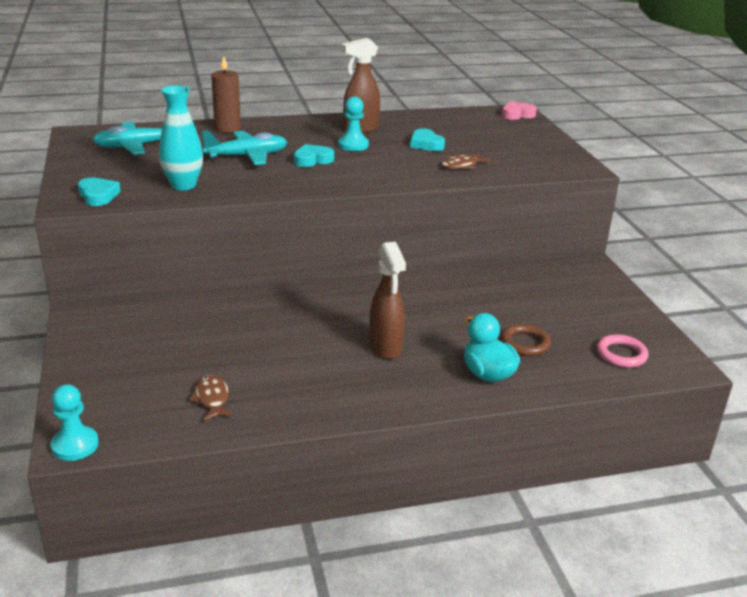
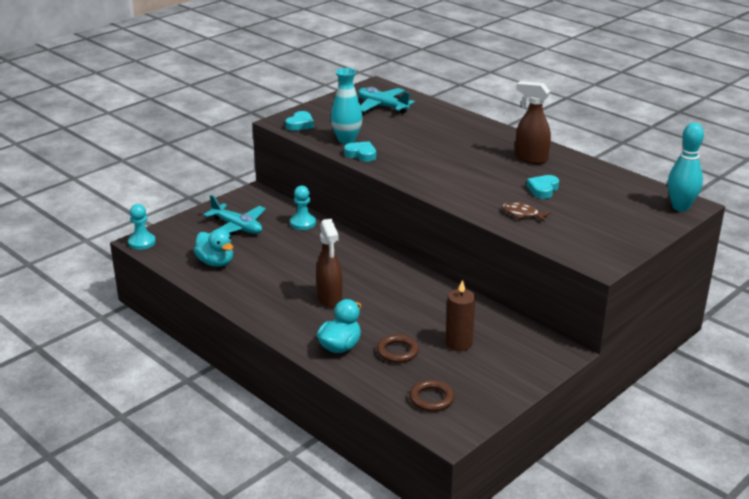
camera: 60 degrees right, 0 degrees up
(212, 399) = (216, 262): brown fish -> turquoise duck
(227, 128) = (455, 119): brown candle -> brown candle (459, 343)
(247, 156) = (419, 141): turquoise plane -> turquoise plane (237, 227)
(312, 160) = (446, 161): turquoise heart -> turquoise heart (361, 154)
(353, 145) = (495, 166): turquoise pawn -> turquoise pawn (303, 223)
(385, 347) = (329, 299): brown spray bottle -> brown spray bottle turned 60 degrees counterclockwise
(517, 114) = (680, 207): pink heart -> turquoise bowling pin
(621, 354) = (431, 398): pink ring -> brown ring

